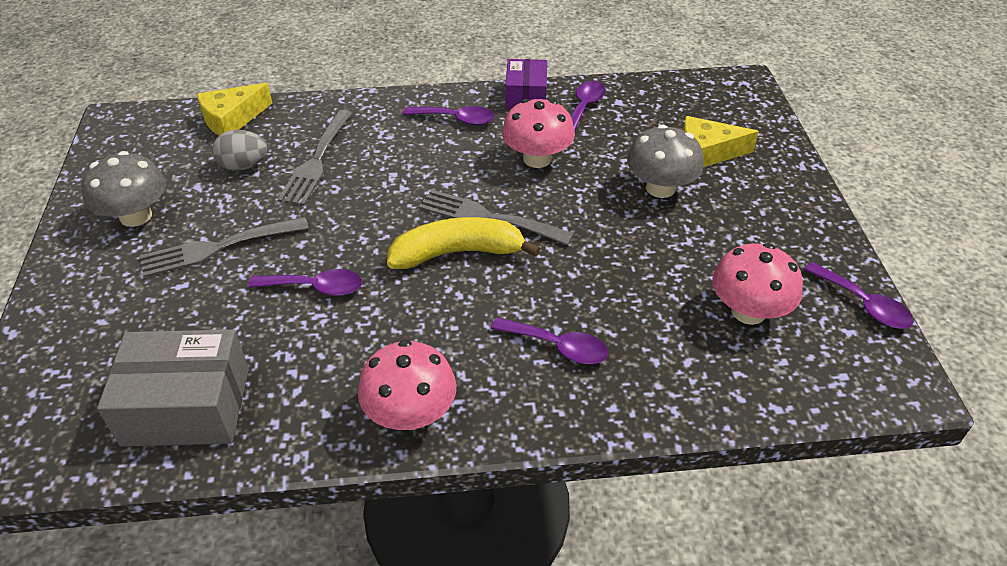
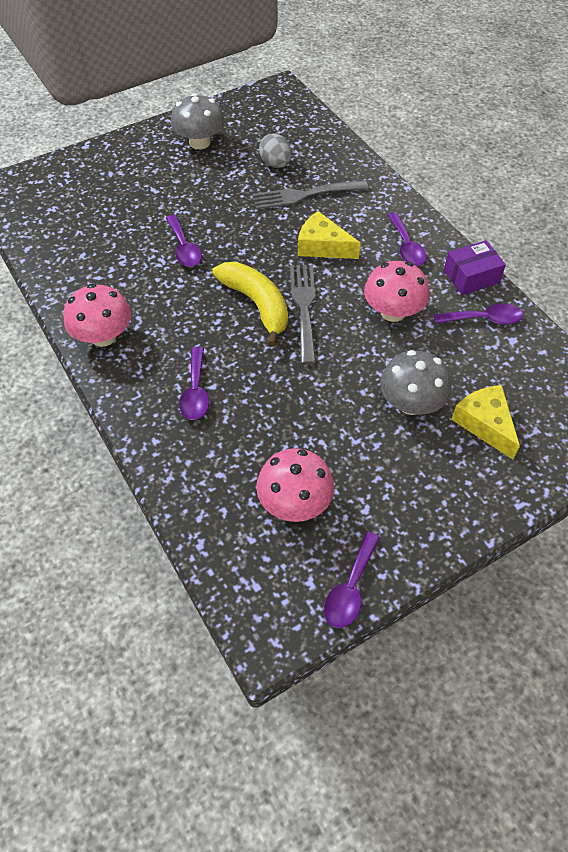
camera: 65 degrees right, 10 degrees up
(187, 406) = (66, 237): grey box -> none
(218, 247) = (194, 189): grey fork -> none
(232, 119) = (319, 136): yellow cheese -> yellow cheese (322, 246)

